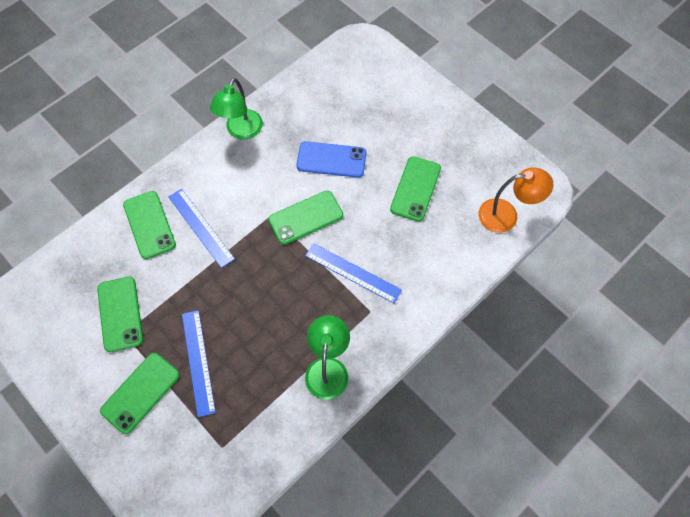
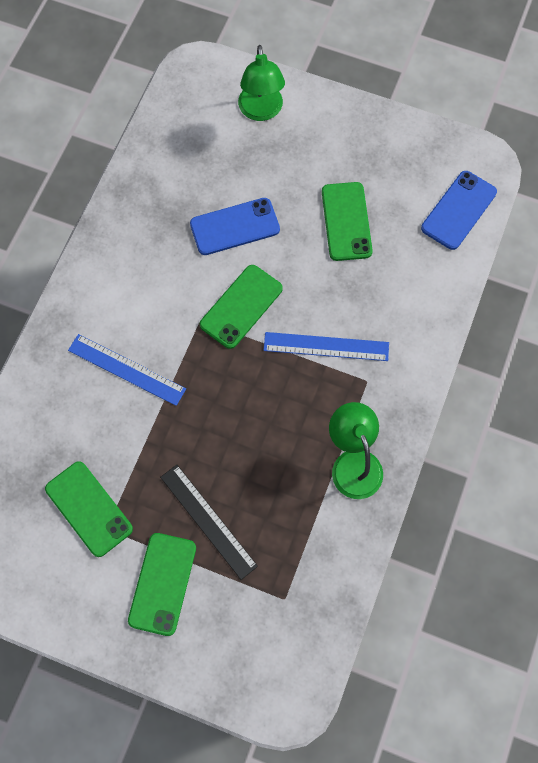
camera: 25 degrees left, 5 degrees up
(149, 225) = (64, 392): green phone -> none
(198, 362) = (208, 521): blue ruler -> black ruler
(241, 131) = (111, 235): green lamp -> green lamp (261, 111)
(506, 215) = (459, 210): orange lamp -> blue phone

